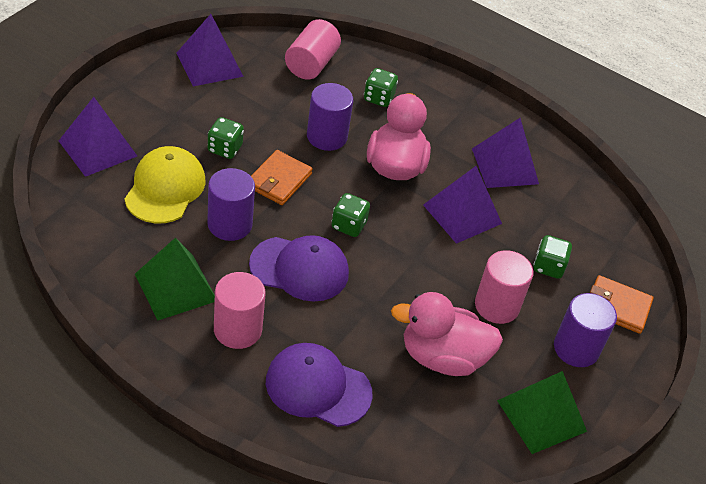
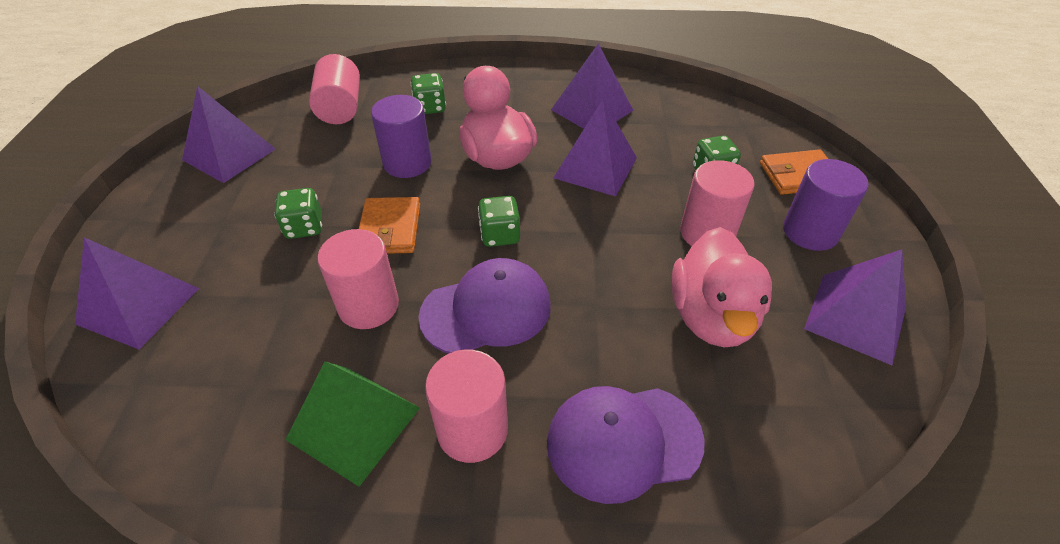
camera: 25 degrees left, 0 degrees up
(165, 188) = (259, 307): yellow cap -> none
(230, 224) = (368, 306): purple cylinder -> pink cylinder
(442, 357) = (712, 316): pink duck -> pink duck turned 60 degrees counterclockwise
(542, 416) = (856, 317): green pyramid -> purple pyramid

